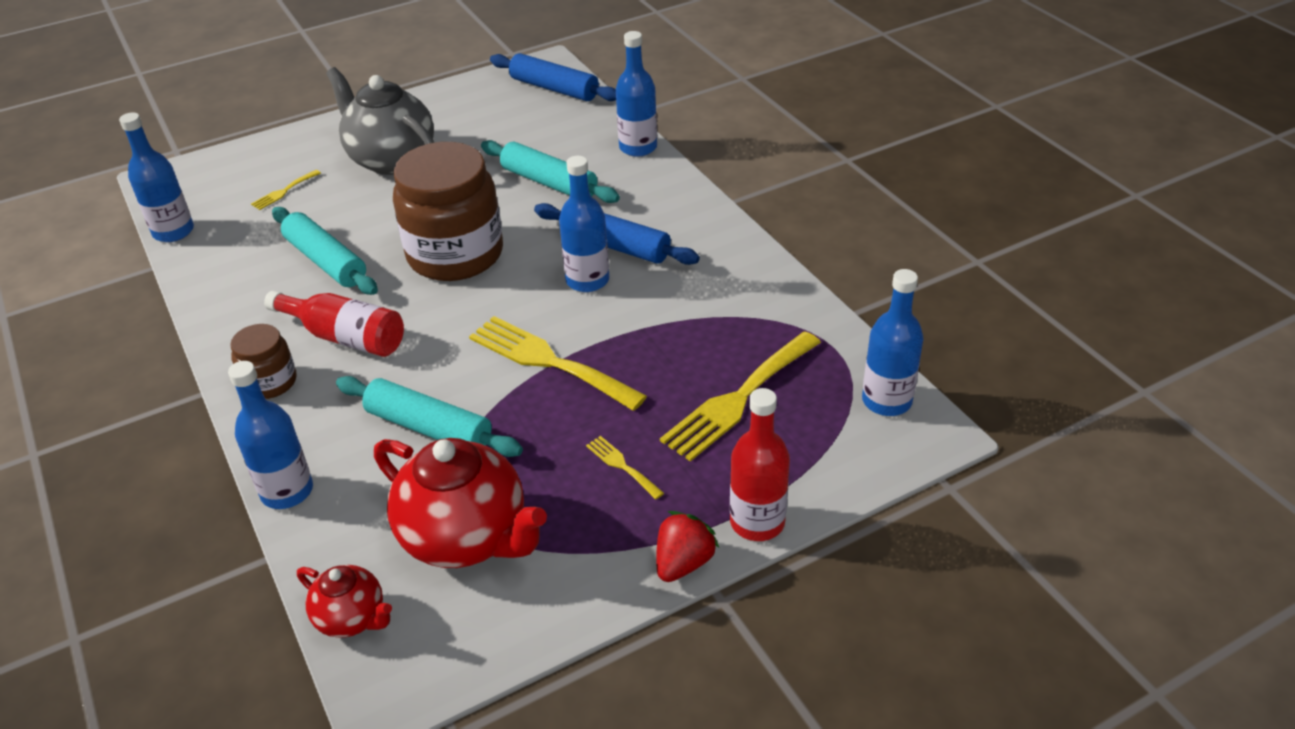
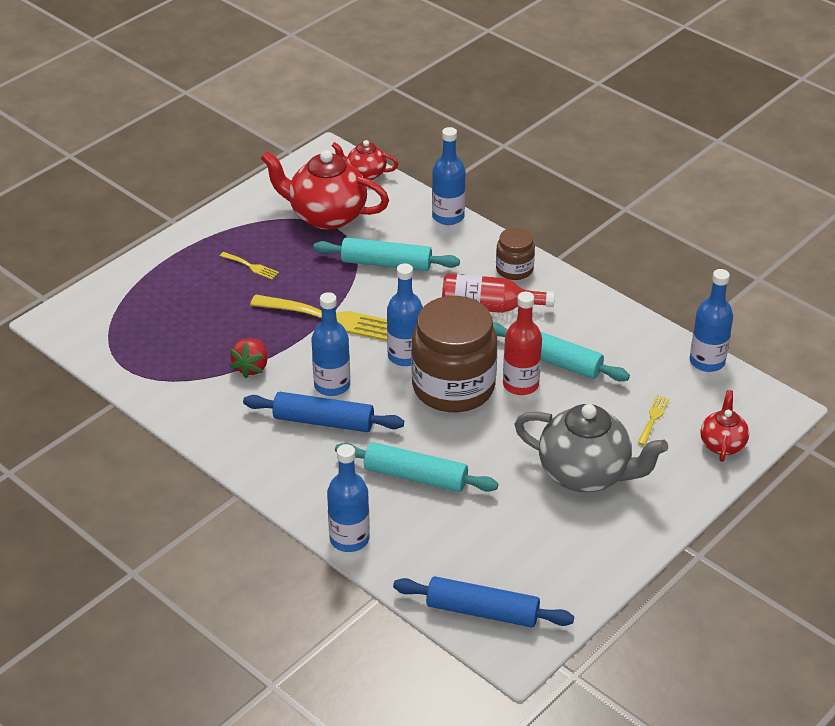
camera: 160 degrees right, 0 degrees up
(246, 161) = (722, 444): none -> red teapot
(683, 563) = (197, 227): red strawberry -> red strawberry (251, 367)
(738, 399) = (187, 319): yellow fork -> none
(757, 522) = (159, 253): red bottle -> red bottle (520, 384)
(886, 401) = (83, 337): blue bottle -> blue bottle (405, 356)

